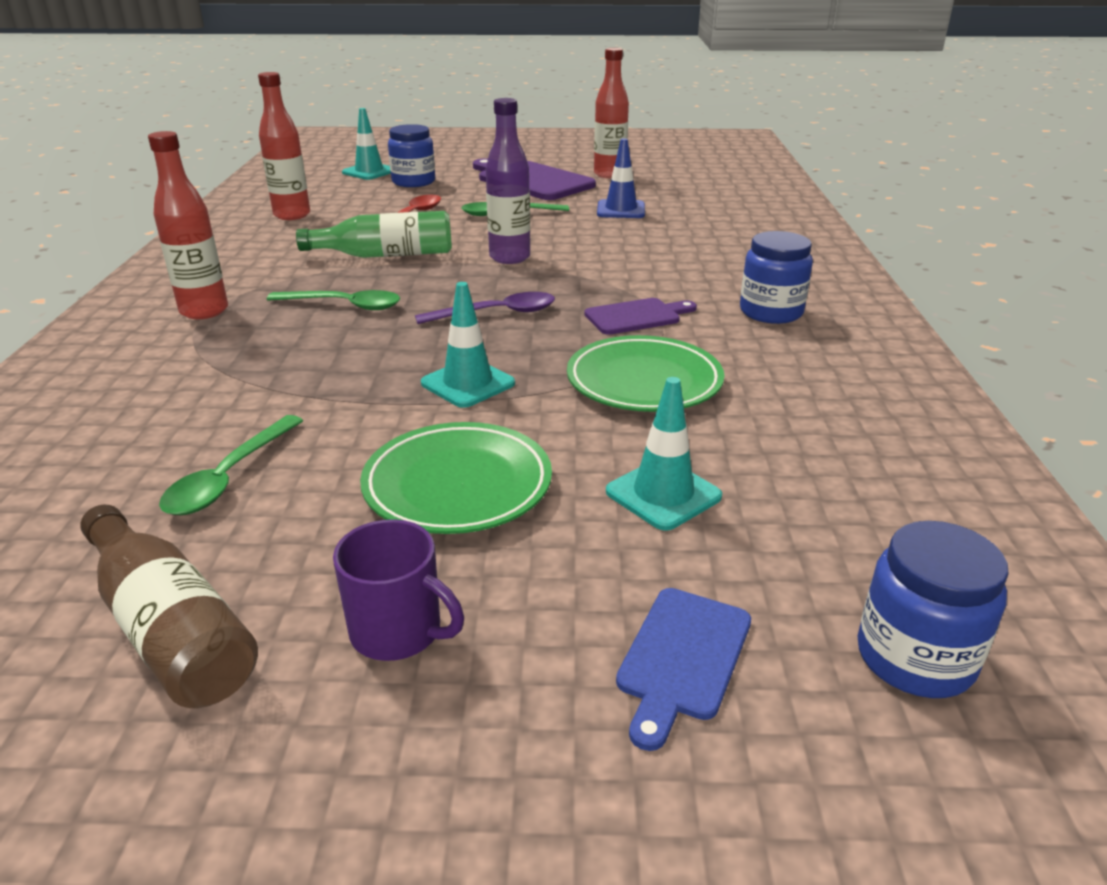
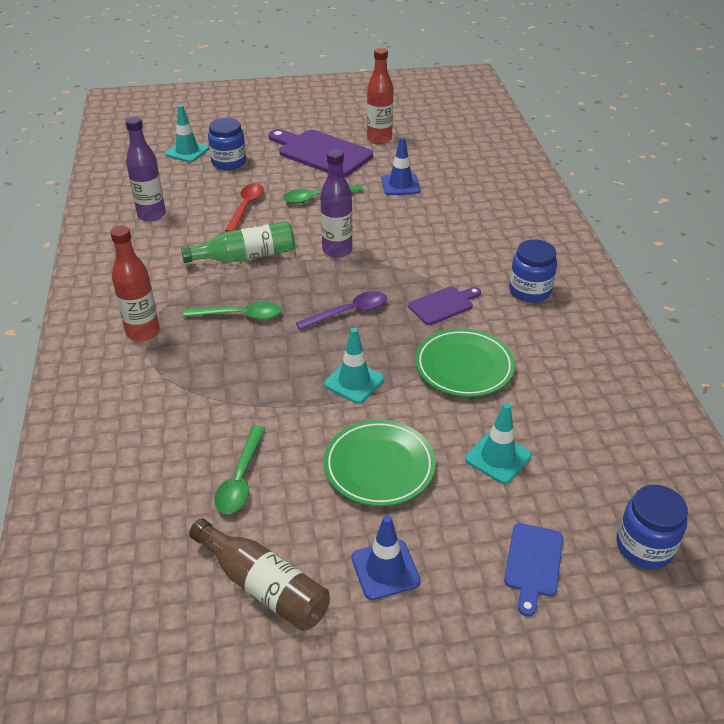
camera: 10 degrees left, 10 degrees up
(292, 215) = (151, 215): red bottle -> purple bottle
(398, 632) = (385, 570): purple mug -> blue traffic cone

